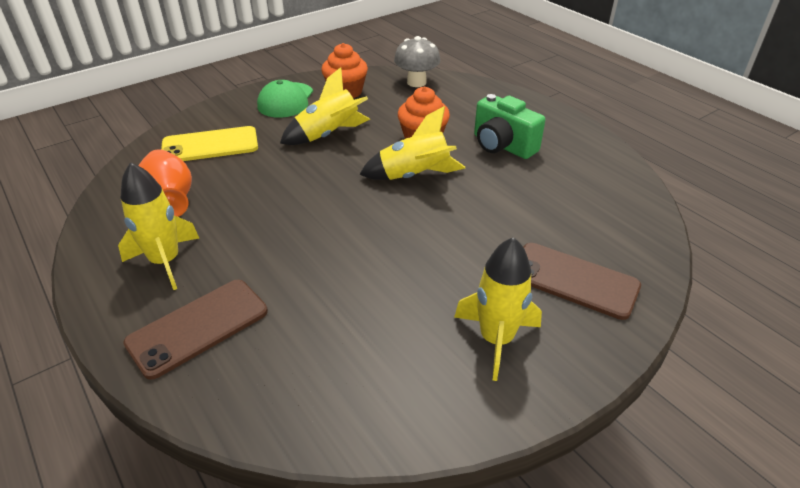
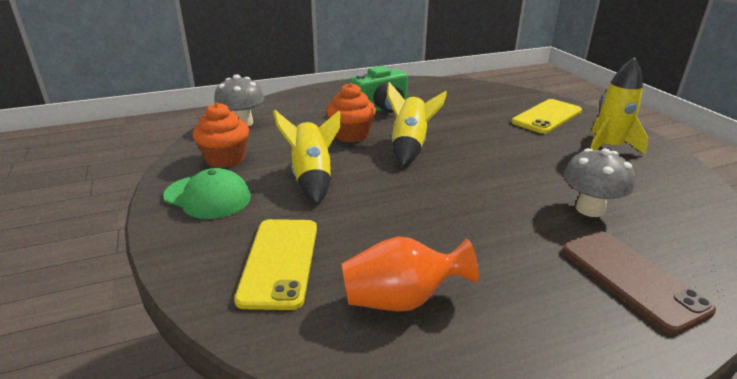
camera: 75 degrees left, 10 degrees down
(165, 261) = (529, 303): yellow rocket -> none
(319, 307) = (590, 209): none -> grey mushroom
(573, 280) = (547, 117): brown phone -> yellow phone

